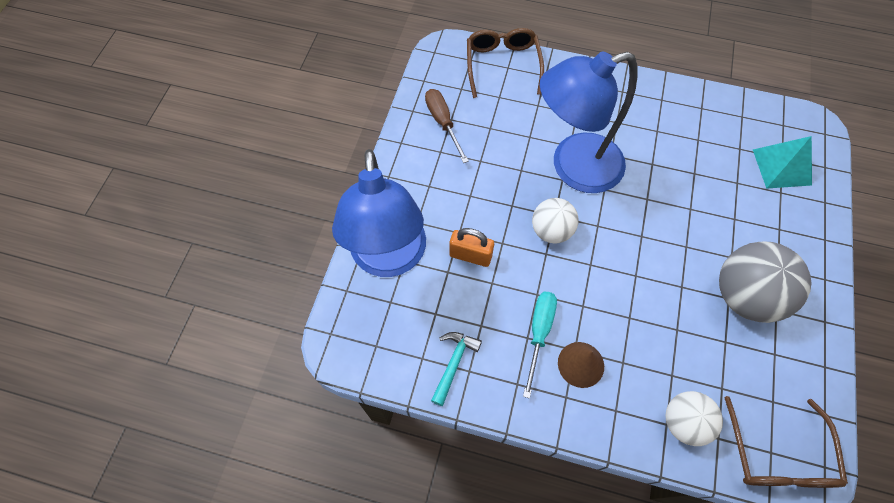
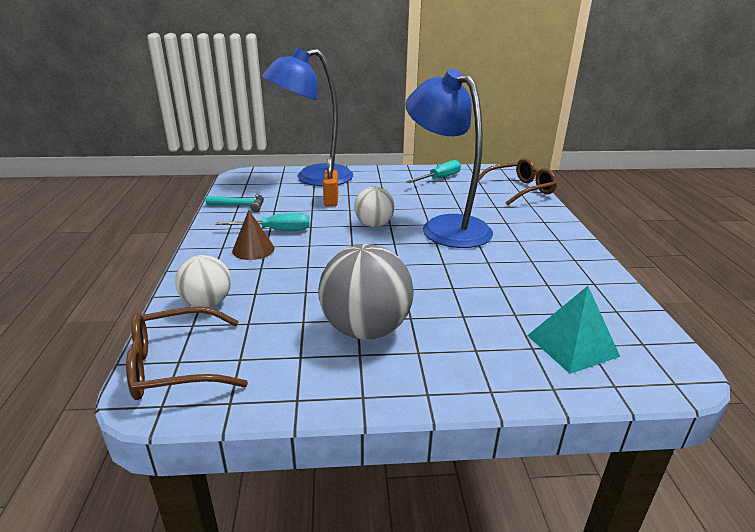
camera: 70 degrees right, 35 degrees down
(443, 123) = (439, 178): brown screwdriver -> turquoise screwdriver

